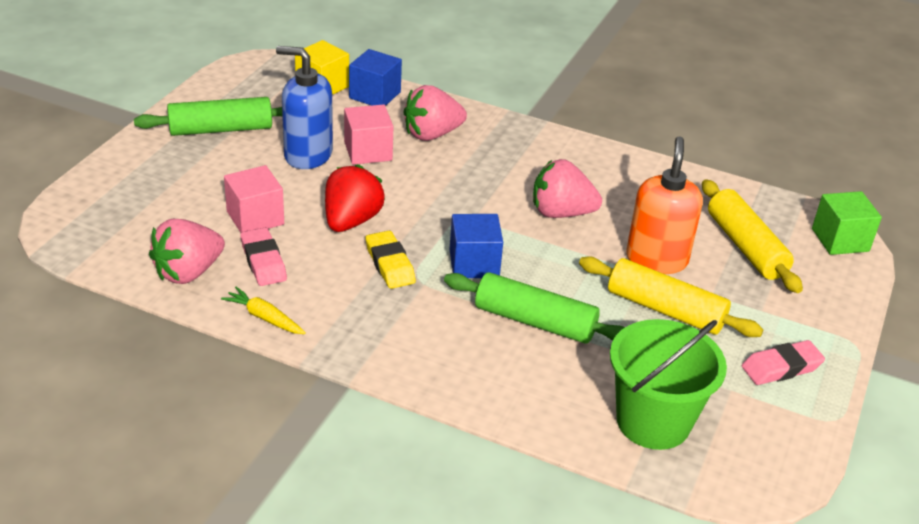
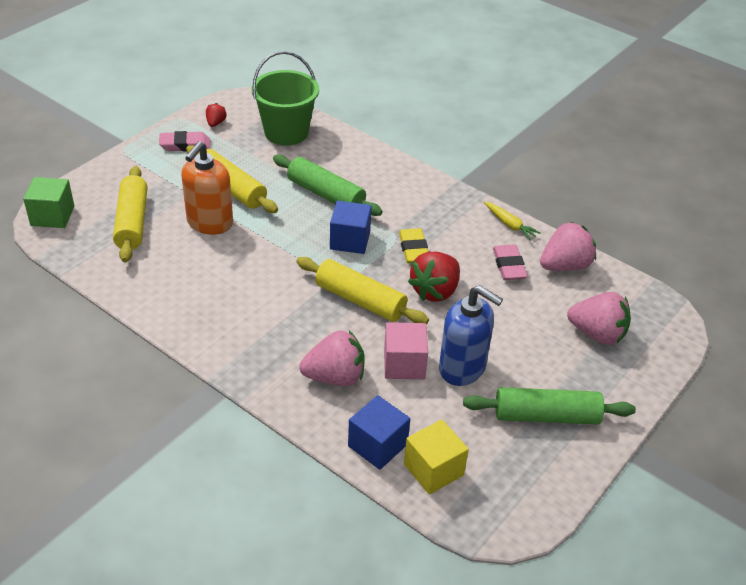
camera: 165 degrees left, 5 degrees up
(255, 218) = (514, 306): pink cube -> none
(434, 200) = (360, 300): none -> yellow rolling pin
(561, 213) = (258, 272): pink strawberry -> pink strawberry (597, 334)
(772, 419) = (215, 123): none -> red strawberry

